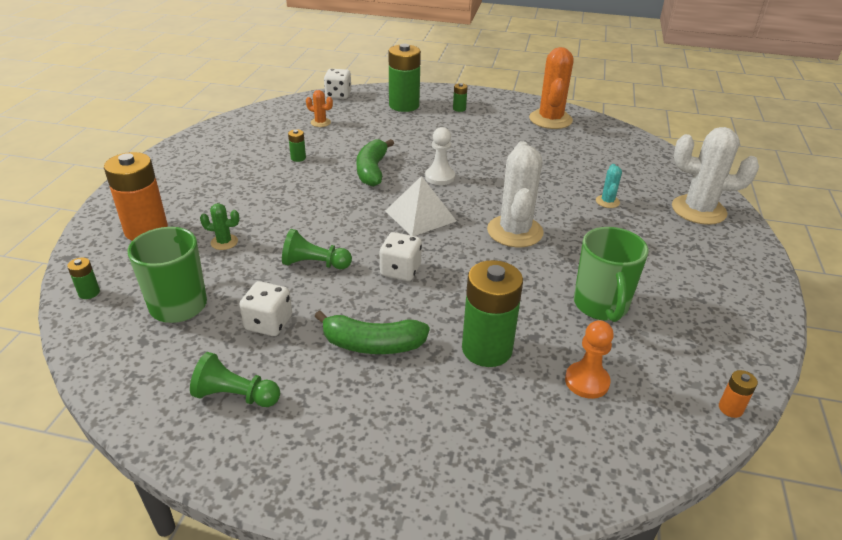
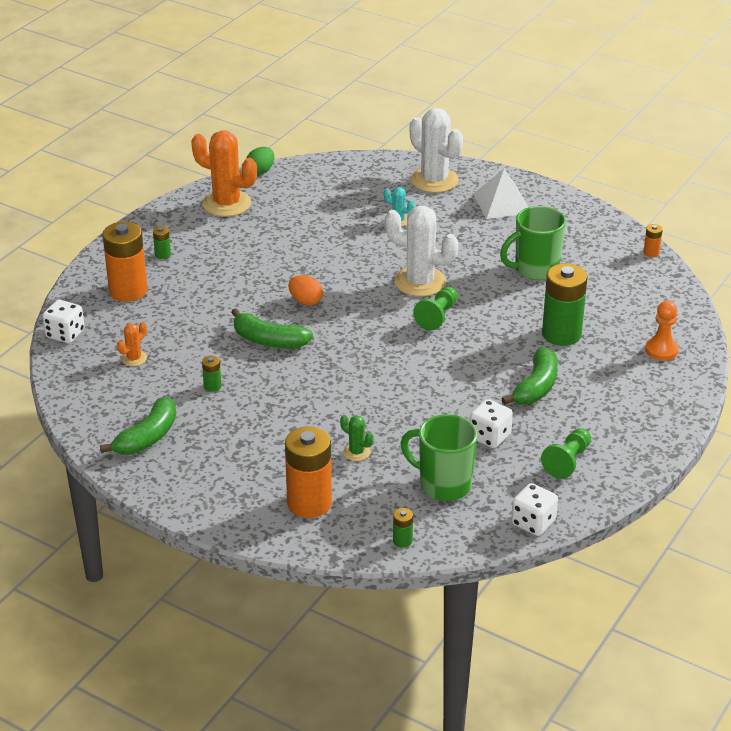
camera: 70 degrees left, 0 degrees up
(224, 145) = (147, 437): none -> green banana
(224, 242) = (356, 452): green cactus -> green cactus turned 75 degrees counterclockwise
(314, 264) = (417, 401): green pawn -> green pawn (437, 316)
(400, 270) = (448, 355): white dice -> white dice (533, 522)
(404, 105) = (128, 291): green battery -> orange battery
(420, 215) = (369, 327): white pyramid -> white pyramid (502, 203)
(440, 177) = (305, 301): white pawn -> orange egg
(587, 381) = (609, 300): orange pawn -> orange pawn (661, 350)
(601, 306) = (535, 269): green mug -> green mug turned 135 degrees clockwise
(612, 124) = (260, 171): none -> green egg
(698, 210) = (434, 180): white cactus -> white cactus turned 75 degrees counterclockwise

